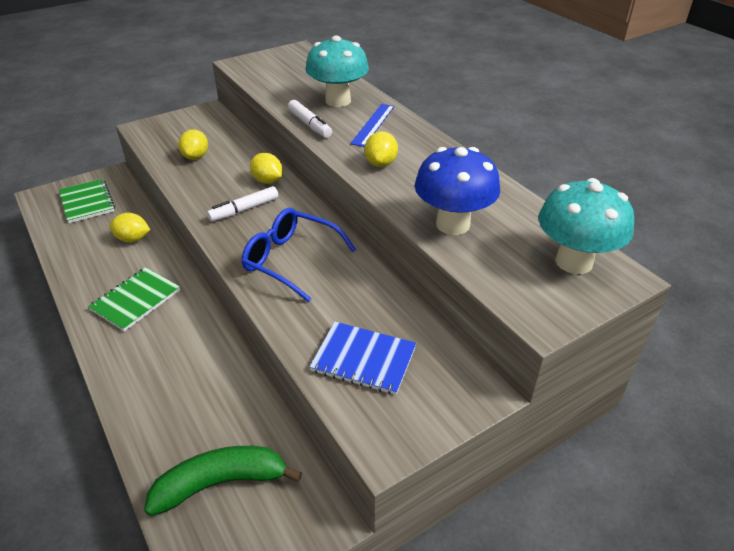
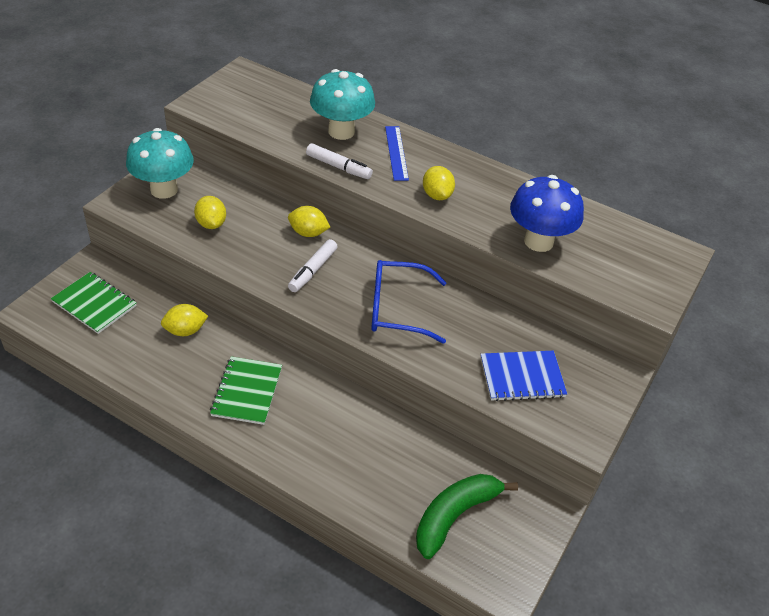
camera: 30 degrees left, 5 degrees up
(574, 262) = (644, 250): turquoise mushroom -> turquoise mushroom (164, 190)

